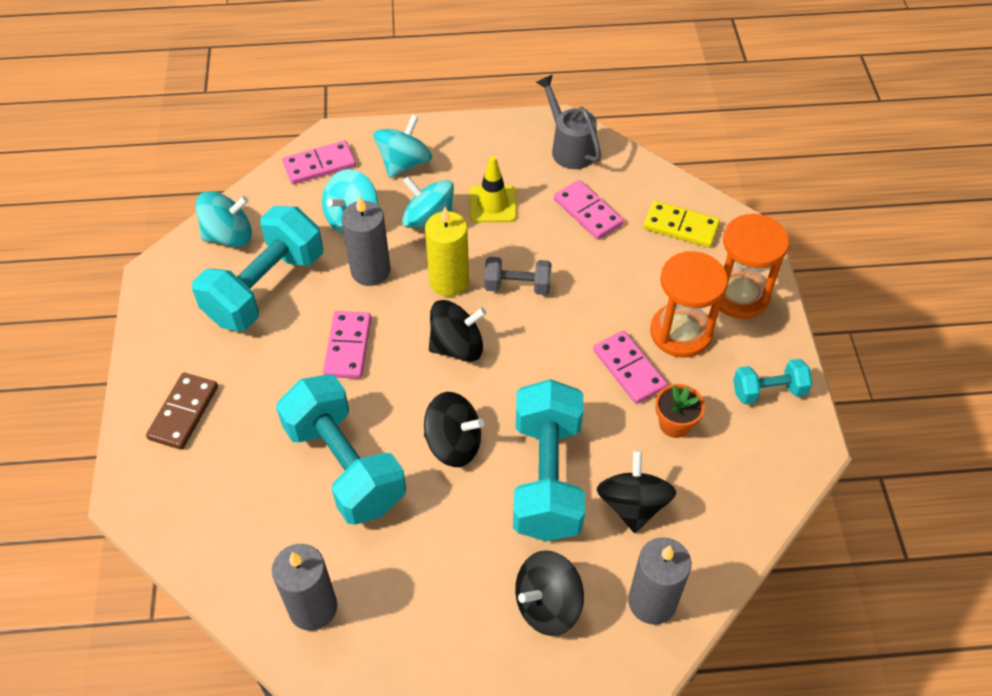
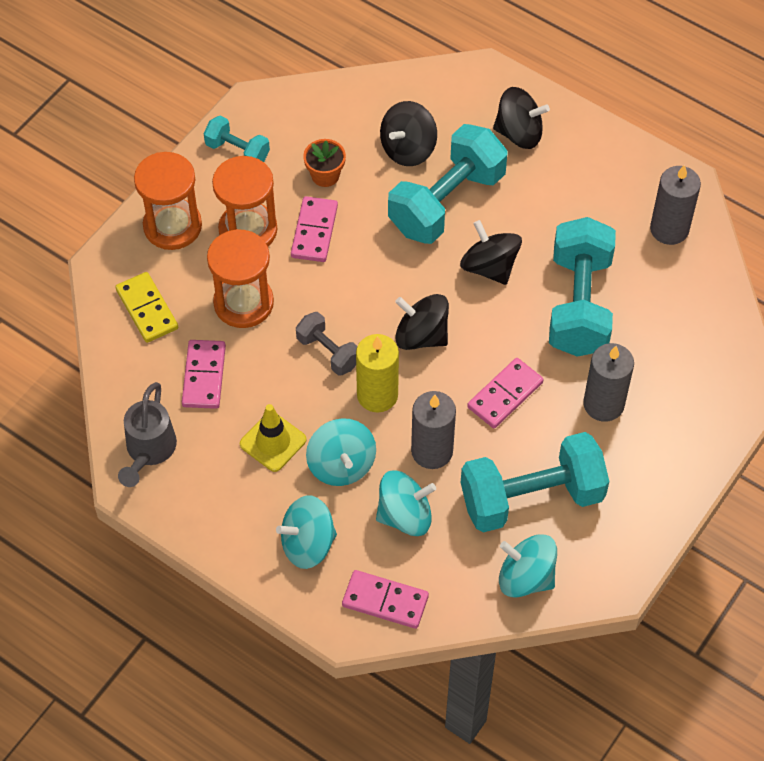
camera: 140 degrees left, 5 degrees up
(183, 413) = (671, 428): brown domino -> none
(618, 277) = (243, 303): none -> orange hourglass
(652, 602) = (454, 93): grey candle -> grey candle (603, 404)

